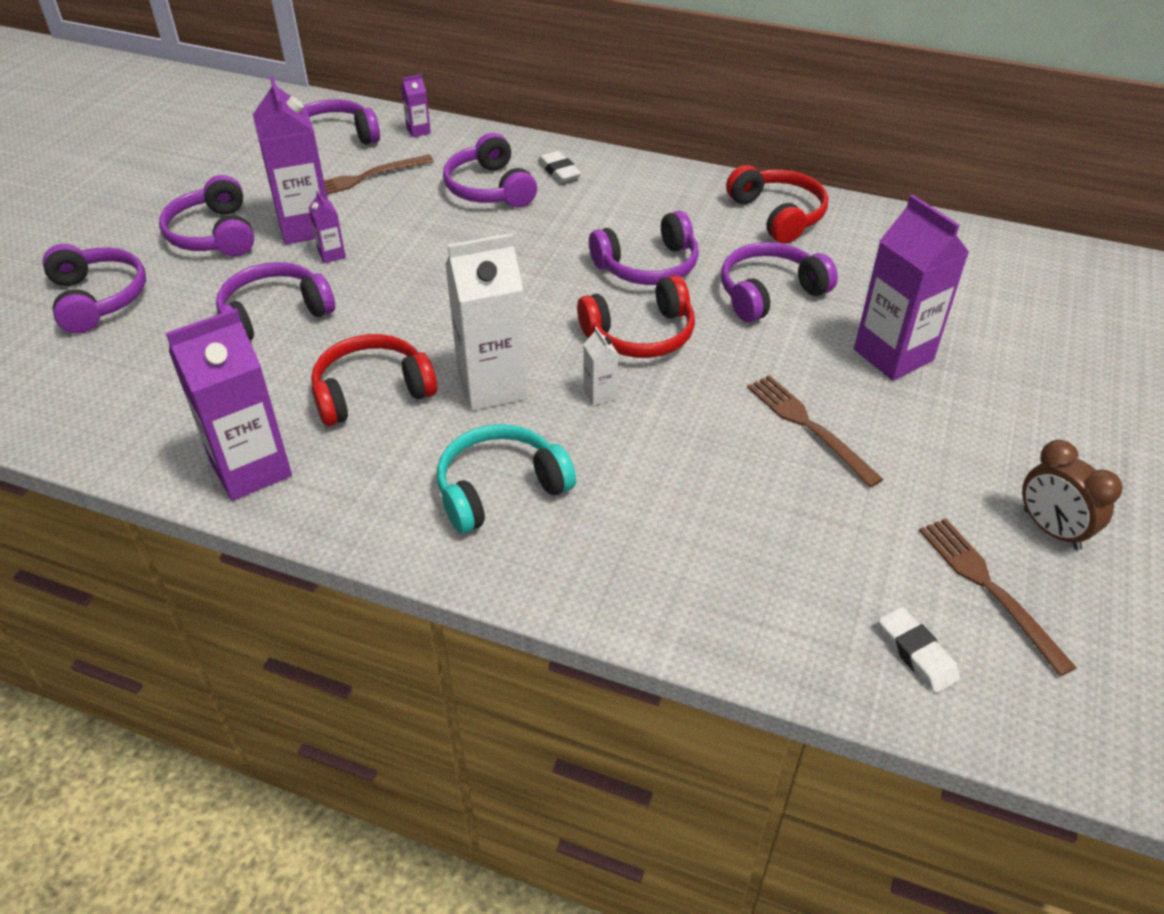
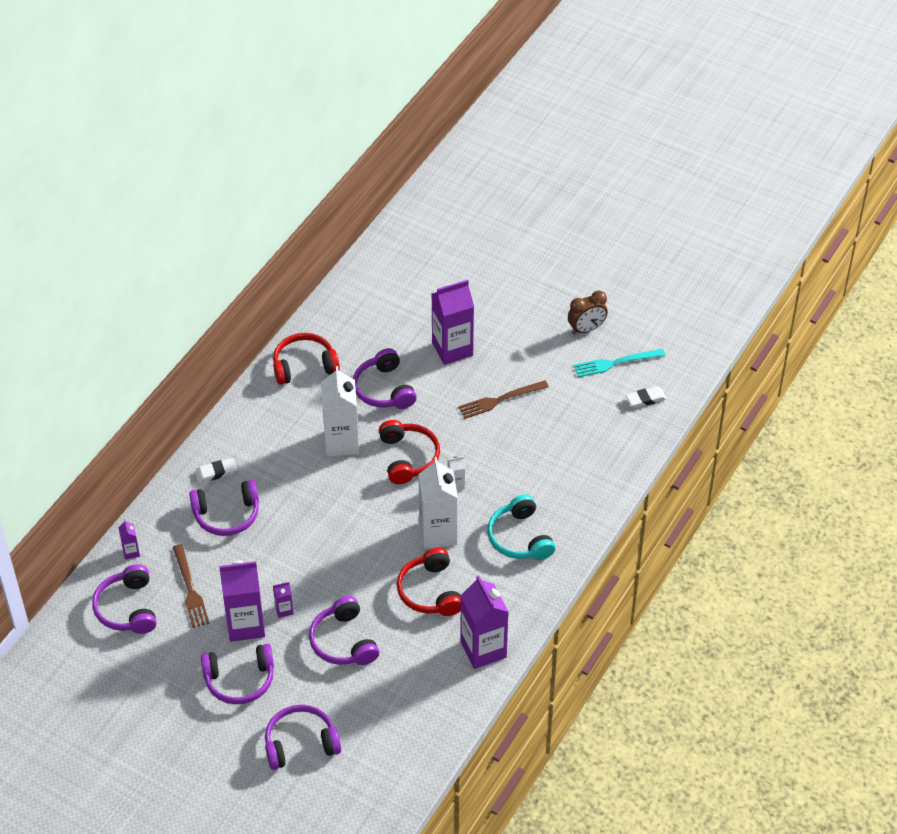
camera: 80 degrees left, 5 degrees up
(648, 266) = (341, 442): purple headphones -> white carton
(989, 588) = (615, 363): brown fork -> turquoise fork

